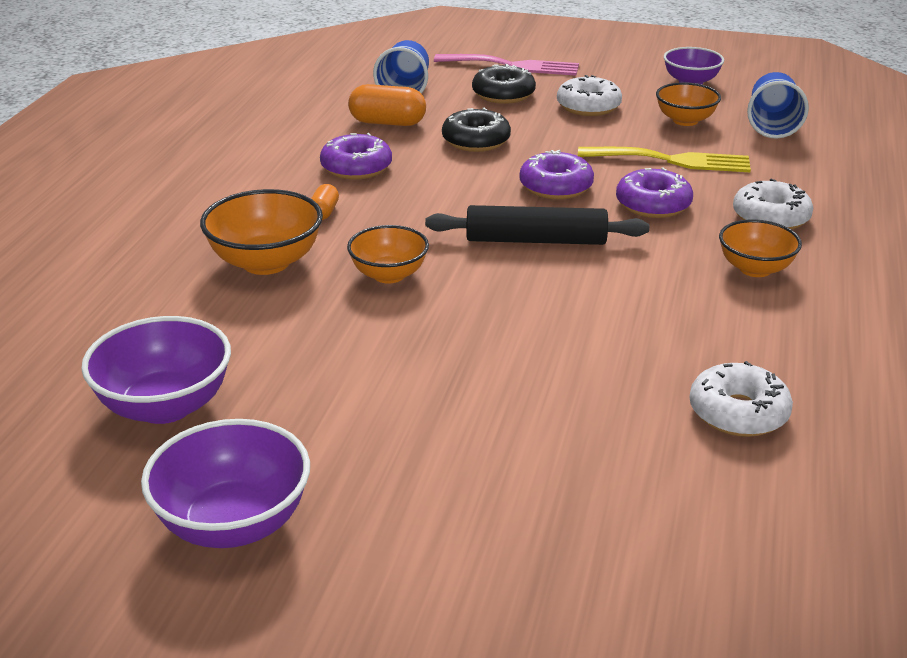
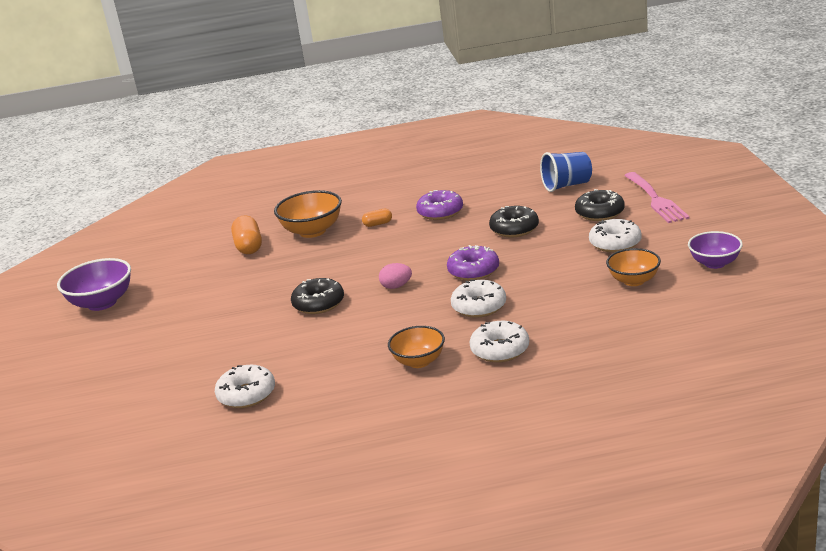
camera: 70 degrees right, 5 degrees down
(165, 406) = (175, 259): purple bowl -> none
(387, 123) = (511, 198): orange capsule -> orange capsule (249, 246)
(389, 275) = (323, 262): orange bowl -> none
(517, 303) = (318, 303): none -> black donut
(536, 240) = (396, 286): black rolling pin -> pink egg
(653, 204) = (479, 306): purple donut -> white donut
(672, 160) = (556, 294): yellow fork -> none
(772, 126) = (666, 314): blue cup -> none

